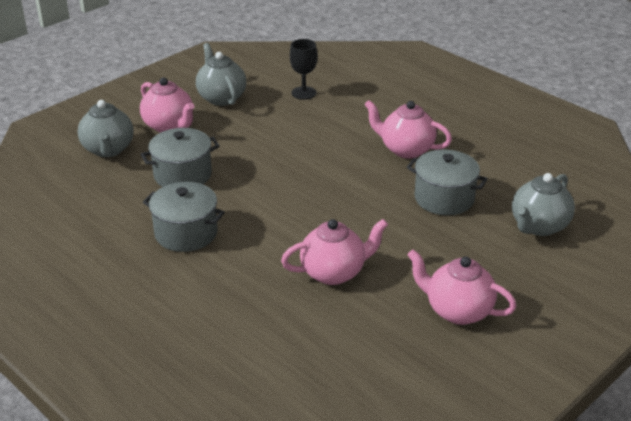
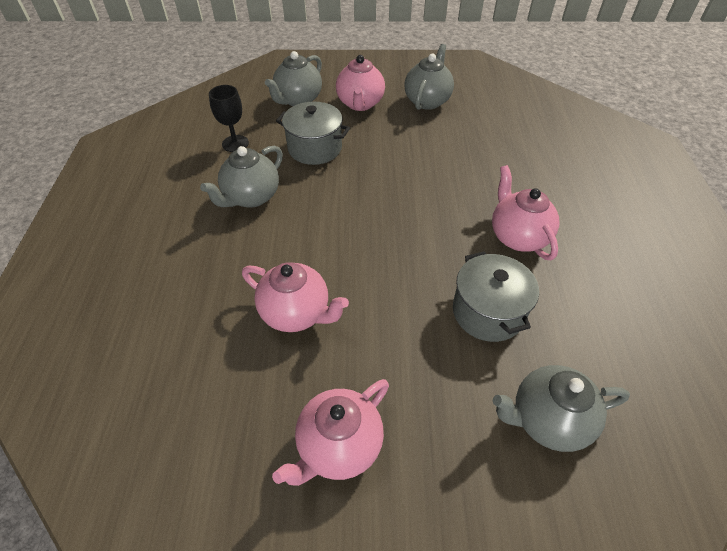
camera: 45 degrees right, 15 degrees up
(186, 233) = (251, 197): grey pot -> grey teapot
(303, 93) = (497, 131): black goblet -> black goblet (235, 143)
(457, 311) = (338, 446): pink teapot -> pink teapot turned 120 degrees counterclockwise

